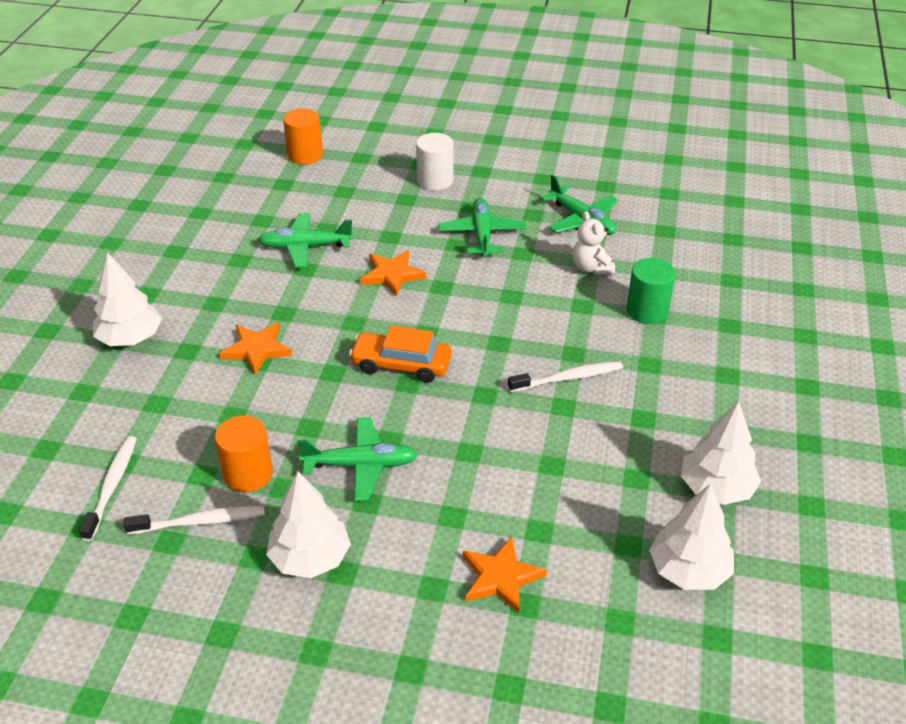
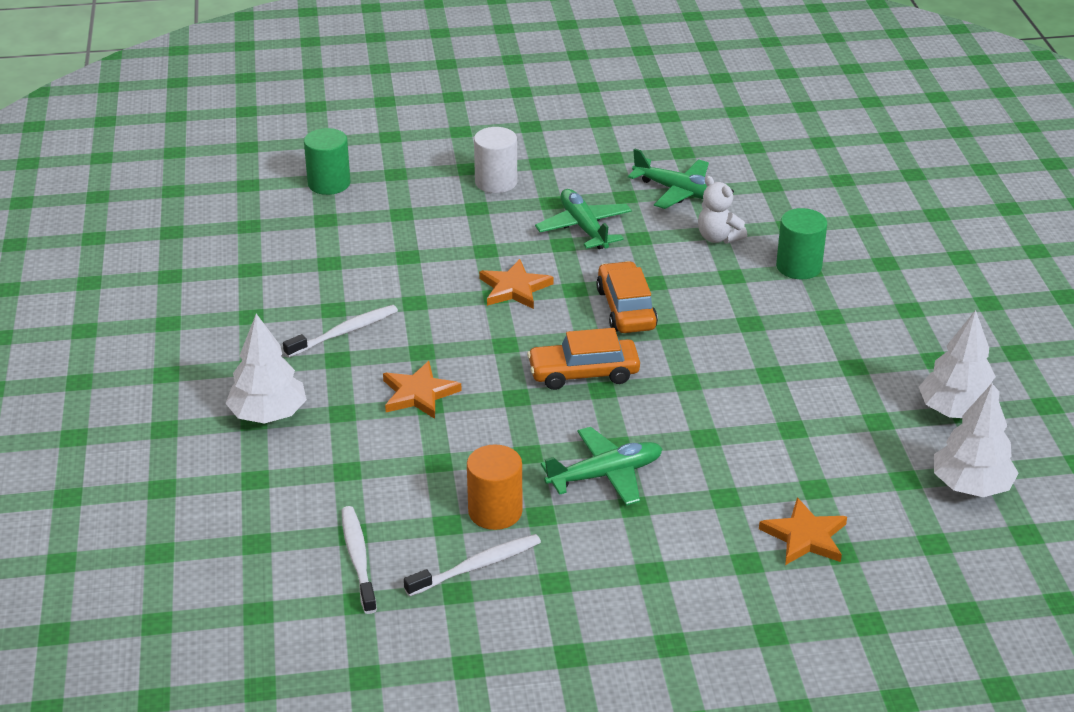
camera: 20 degrees left, 5 degrees down
(305, 155) = (329, 183): orange cylinder -> green cylinder
(305, 247) = (398, 280): green plane -> none
(310, 558) = (611, 568): white tree -> none
(473, 315) = (626, 309): none -> orange car
(568, 378) = (759, 347): white toothbrush -> white toothbrush (344, 332)

